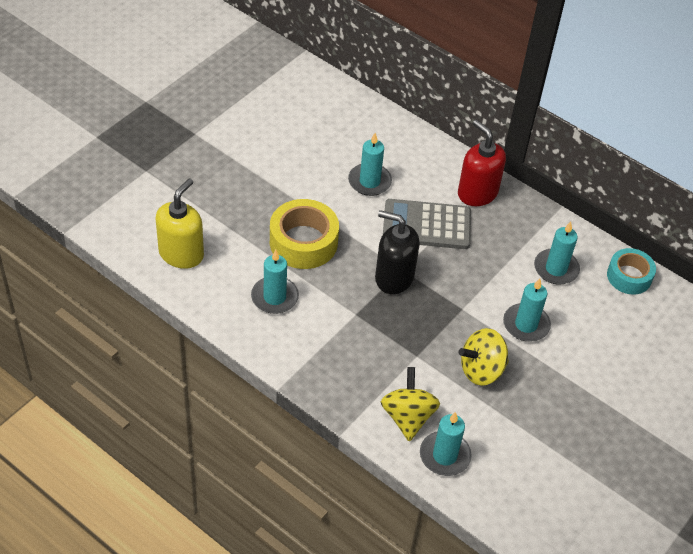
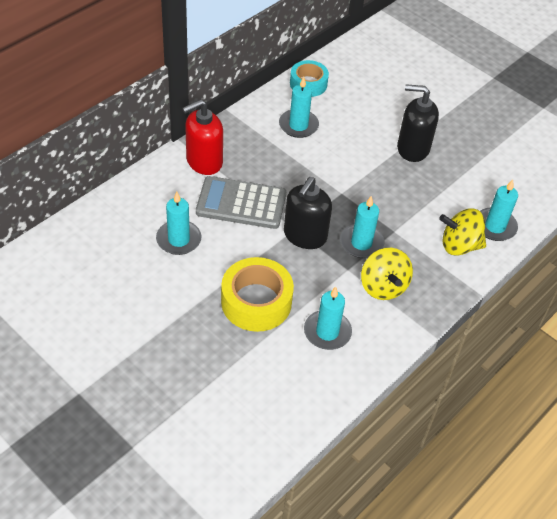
camera: 85 degrees left, 0 degrees up
(181, 254) = (266, 413): yellow soap dispenser -> none
(426, 225) = (241, 203): grey calculator -> grey calculator turned 90 degrees clockwise
(481, 370) = (407, 190): yellow spinning top -> yellow spinning top (383, 287)
(526, 324) = (359, 154): turquoise candle -> turquoise candle (361, 243)
(551, 377) = (412, 148): none -> black soap dispenser

